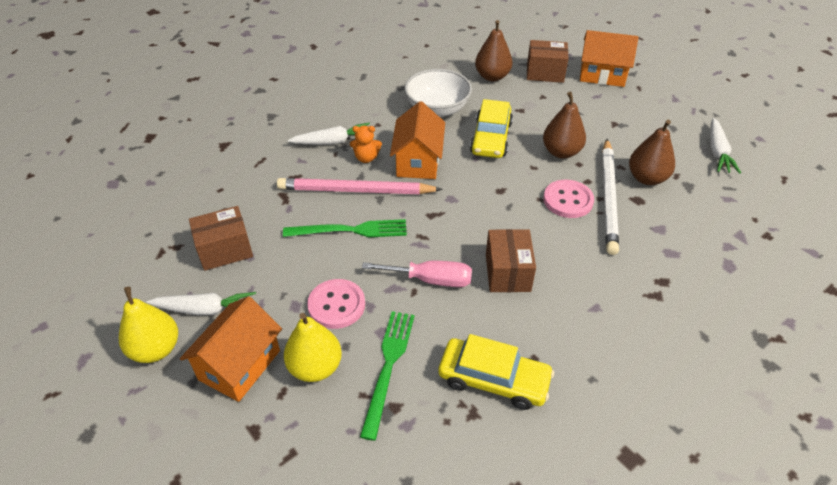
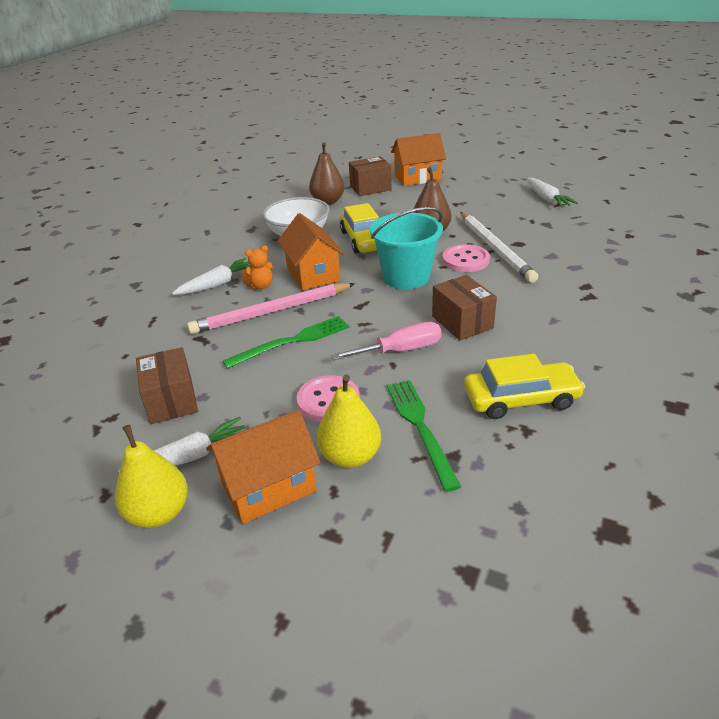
camera: 25 degrees left, 10 degrees down
(225, 250) = (171, 400): brown box -> brown box turned 60 degrees counterclockwise
(240, 365) = (268, 487): orange house -> orange house turned 60 degrees clockwise
(497, 198) = (406, 277): none -> turquoise bucket
(646, 178) = (512, 228): brown pear -> none

